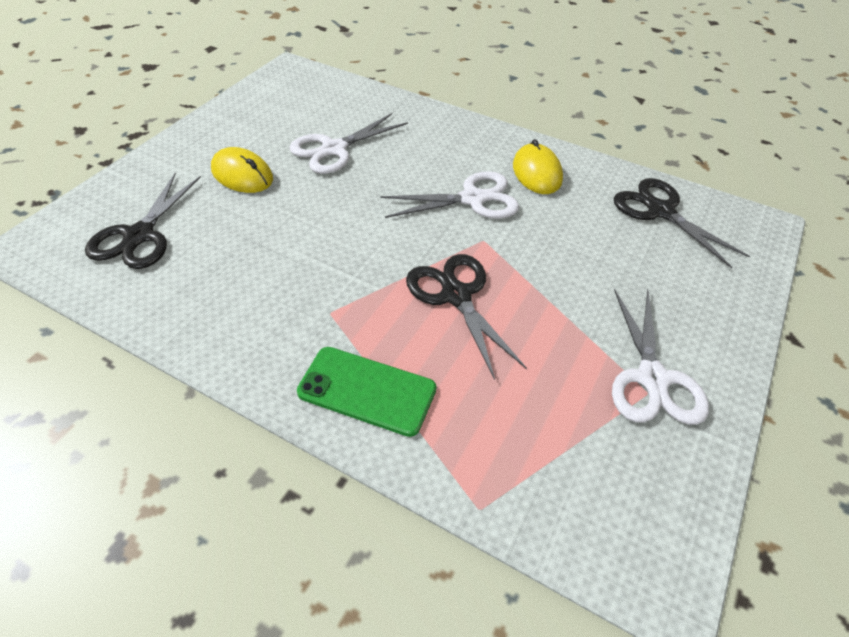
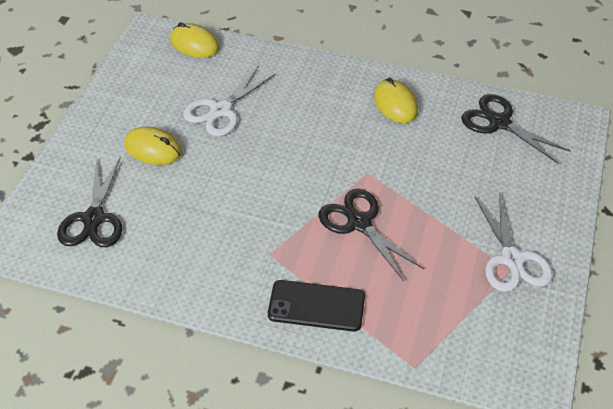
camera: 10 degrees left, 0 degrees up
(332, 85) = (194, 44): none -> yellow mouse
(367, 390) = (316, 306): green phone -> black phone
(472, 199) = (350, 138): white scissors -> none

